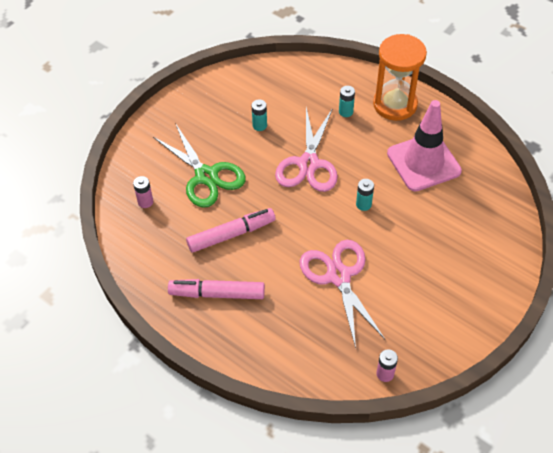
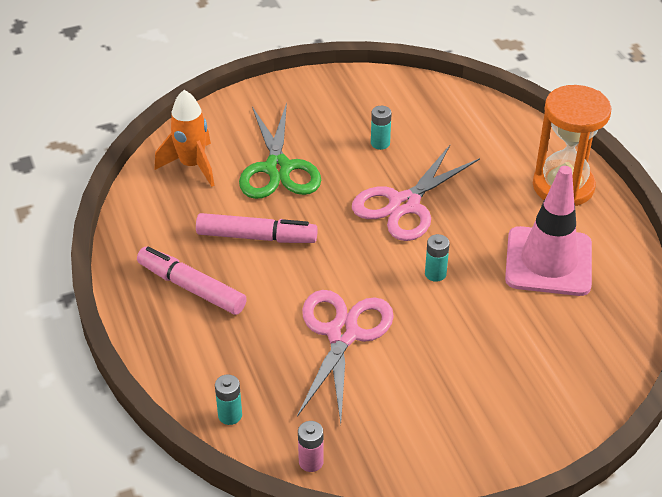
camera: 30 degrees right, 10 degrees down
(145, 202) = (192, 165): pink battery -> orange rocket
(346, 112) = (494, 170): turquoise battery -> turquoise battery (230, 415)

